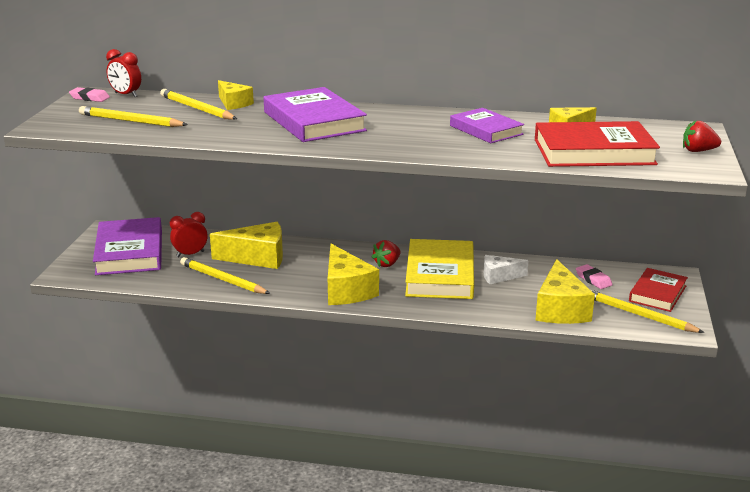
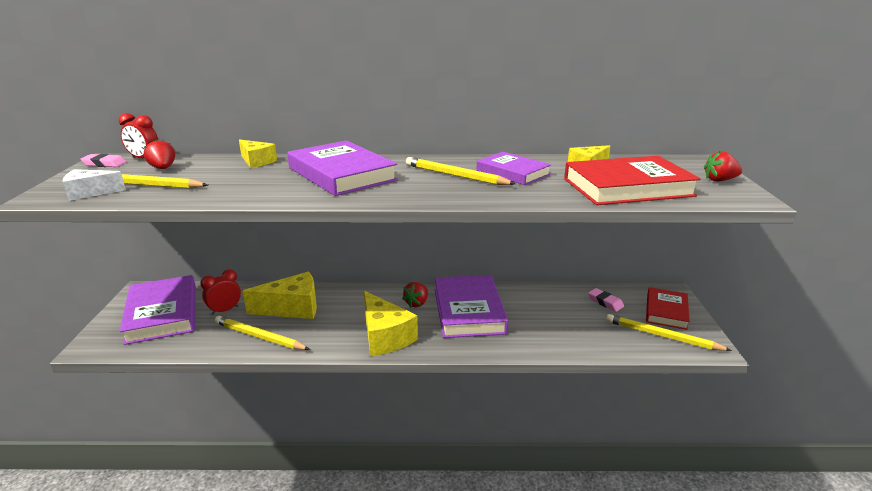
camera: 10 degrees left, 0 degrees up
(144, 106) = (163, 168): none -> red strawberry
(196, 108) = (218, 168): yellow pencil -> yellow pencil (455, 175)
(440, 275) = (468, 310): yellow book -> purple book
(499, 276) = (522, 307): white cheese -> white cheese (90, 193)
(560, 309) = (590, 337): yellow cheese -> none

